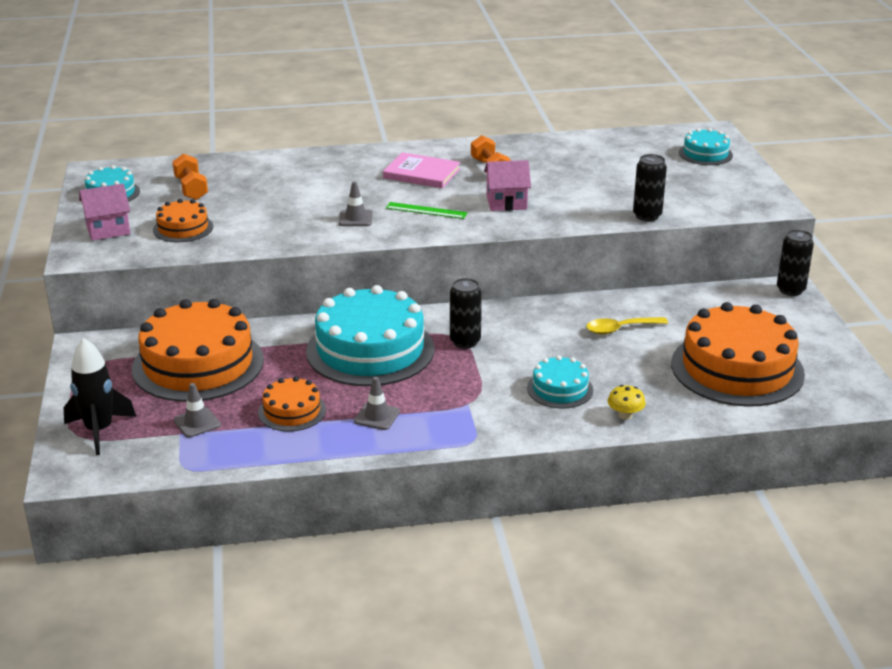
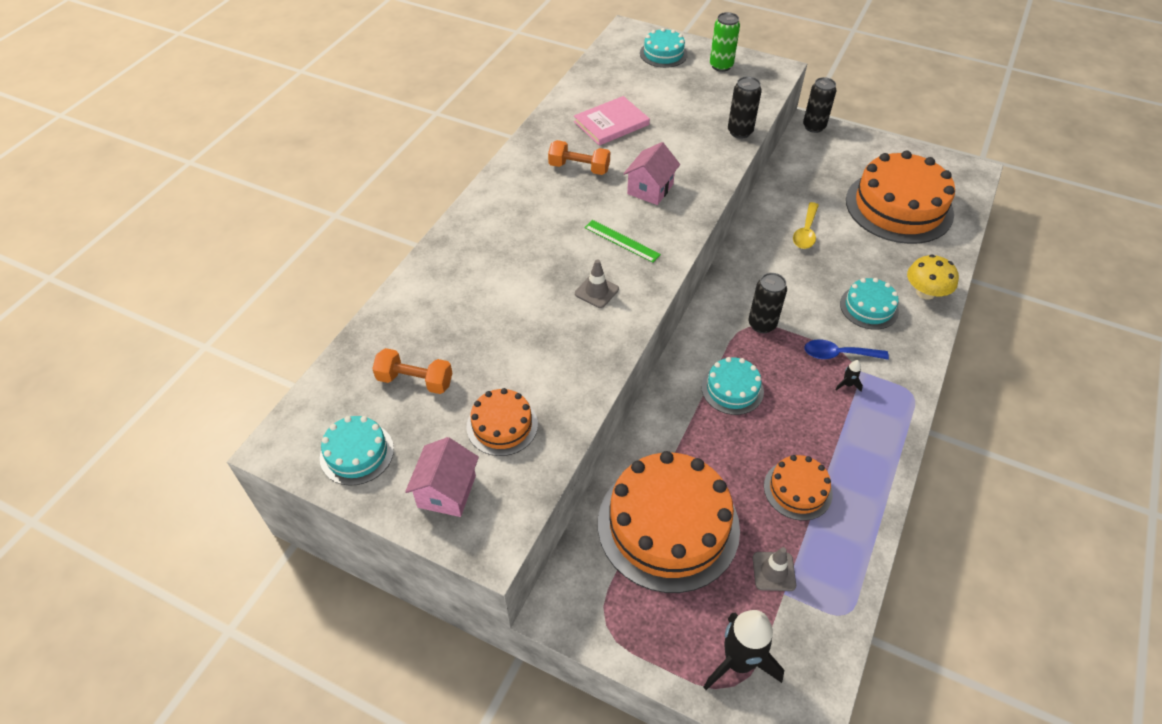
camera: 55 degrees left, 20 degrees up
(370, 350) = (732, 389): turquoise cake -> turquoise cake, size x0.49
(377, 416) = (841, 435): grey traffic cone -> none
(421, 173) = (546, 210): pink book -> pink book (611, 123)
(426, 210) = (622, 241): green ruler -> green ruler turned 75 degrees clockwise
(442, 403) = (847, 384): none -> black rocket
(475, 389) = (838, 354): none -> blue spoon
(625, 415) = (925, 292): yellow mushroom -> yellow mushroom, size x1.54
(733, 181) = (721, 66): none -> green can

